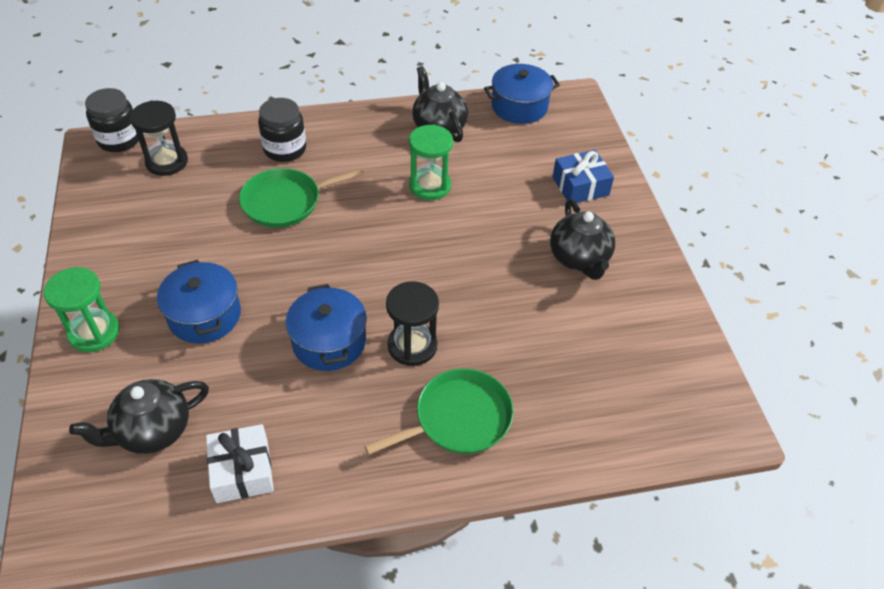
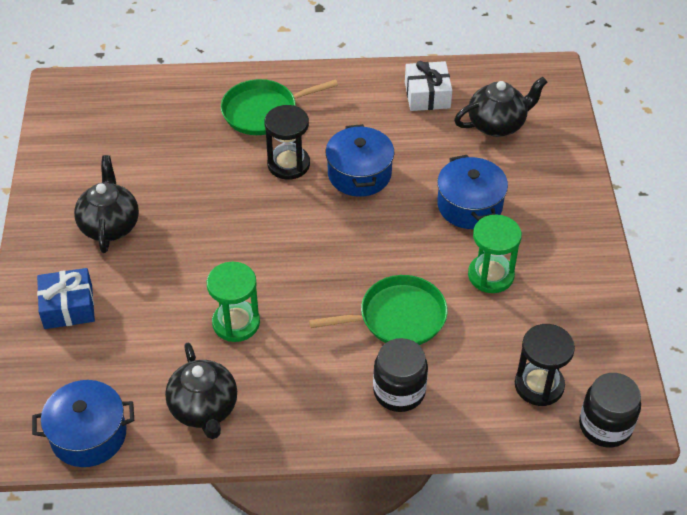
camera: 170 degrees left, 0 degrees up
(94, 332) = (564, 200): green hourglass -> green hourglass (491, 275)

